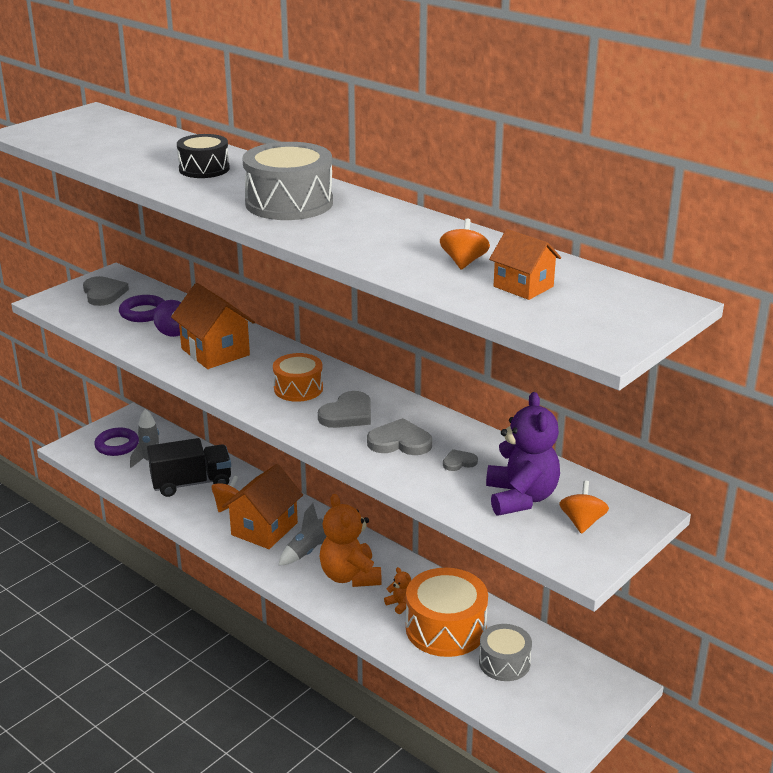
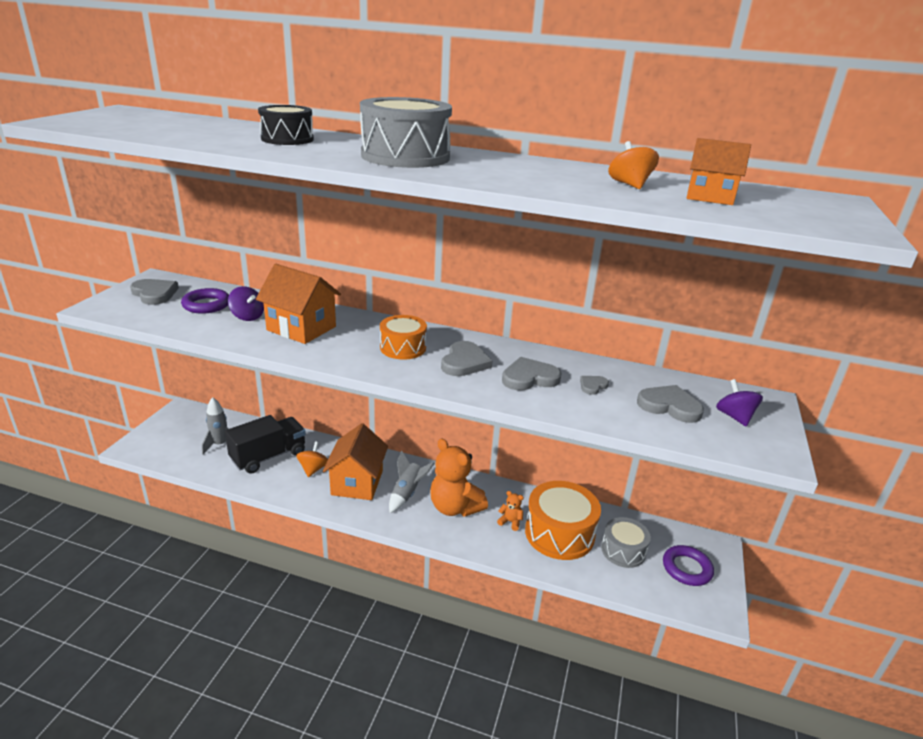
camera: 25 degrees left, 0 degrees up
(117, 445) = (179, 436): purple ring -> purple ring (686, 568)
(521, 498) = (669, 406): purple teddy bear -> grey heart
(582, 522) = (734, 417): orange spinning top -> purple spinning top

